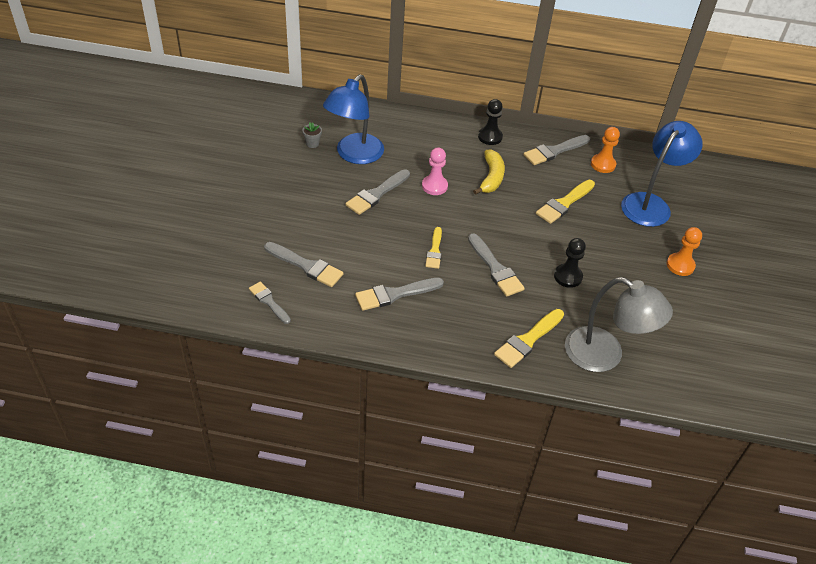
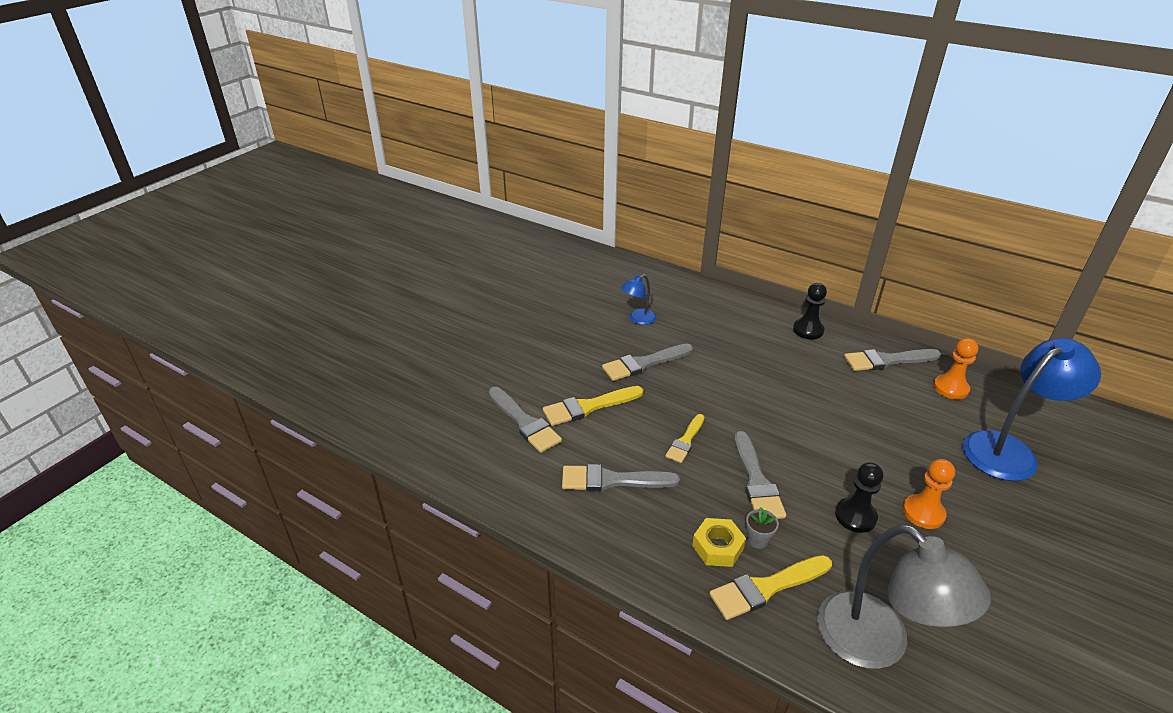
camera: 25 degrees right, 10 degrees down
(268, 301) = (462, 451): grey brush -> none
(312, 143) = (597, 300): grey flower pot -> grey flower pot (758, 540)
(354, 155) = (638, 319): blue lamp -> blue lamp, size x0.48
(434, 186) = (717, 369): pink pawn -> none
(487, 322) = (718, 547): none -> yellow nut
(491, 178) = (792, 374): yellow banana -> none
(564, 203) = (880, 423): yellow brush -> yellow brush (588, 407)
(680, 265) = (1037, 543): orange pawn -> orange pawn (923, 513)

